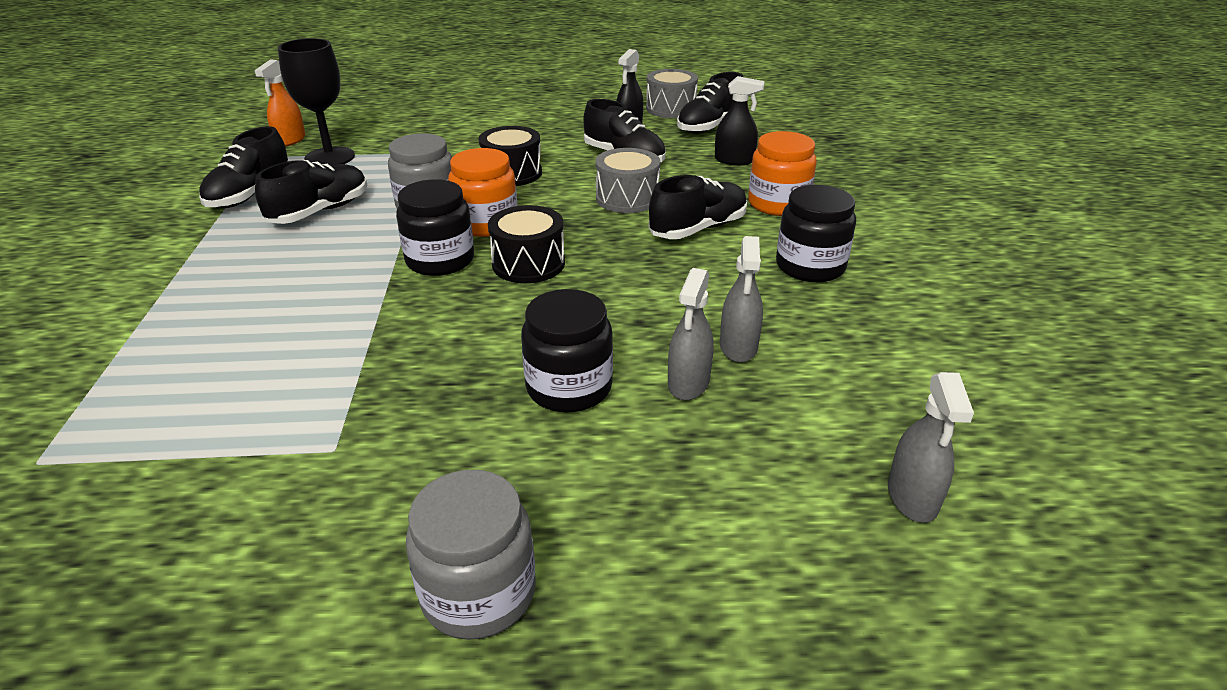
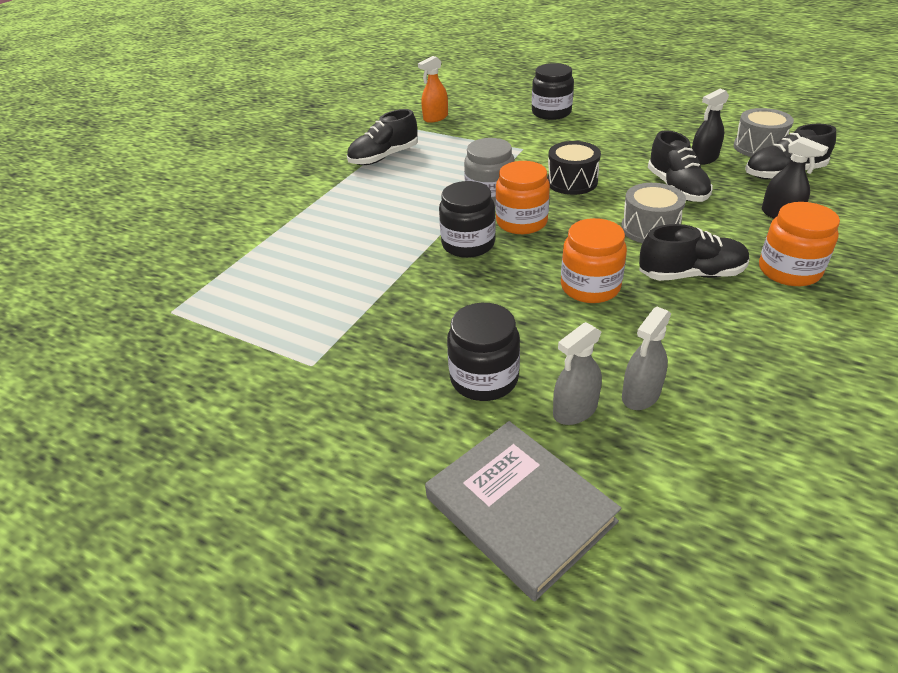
camera: 35 degrees right, 5 degrees up
(320, 211) = (417, 182): black shoe -> none
(330, 157) = (451, 138): black goblet -> none
(478, 592) = (324, 501): grey jar -> none
(528, 264) = (528, 266): black drum -> none
(611, 266) = (590, 287): none -> orange jar
(710, 497) = (520, 509): none -> grey book
(810, 266) = (770, 343): black jar -> black jar (551, 112)
(912, 497) = (686, 590): grey spray bottle -> none

